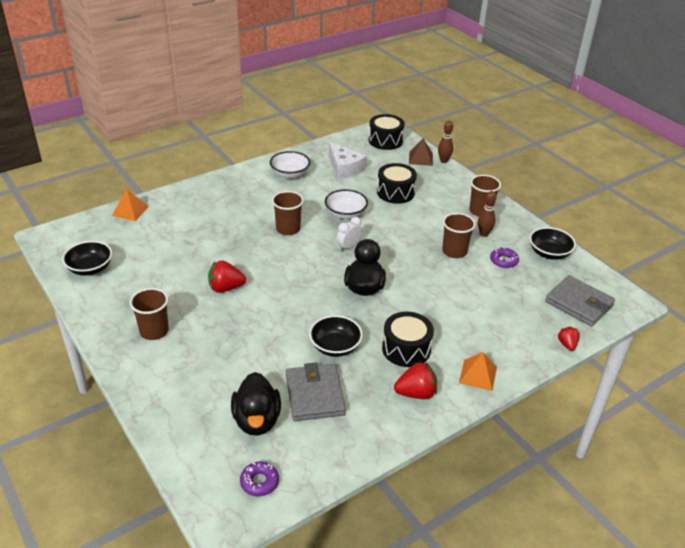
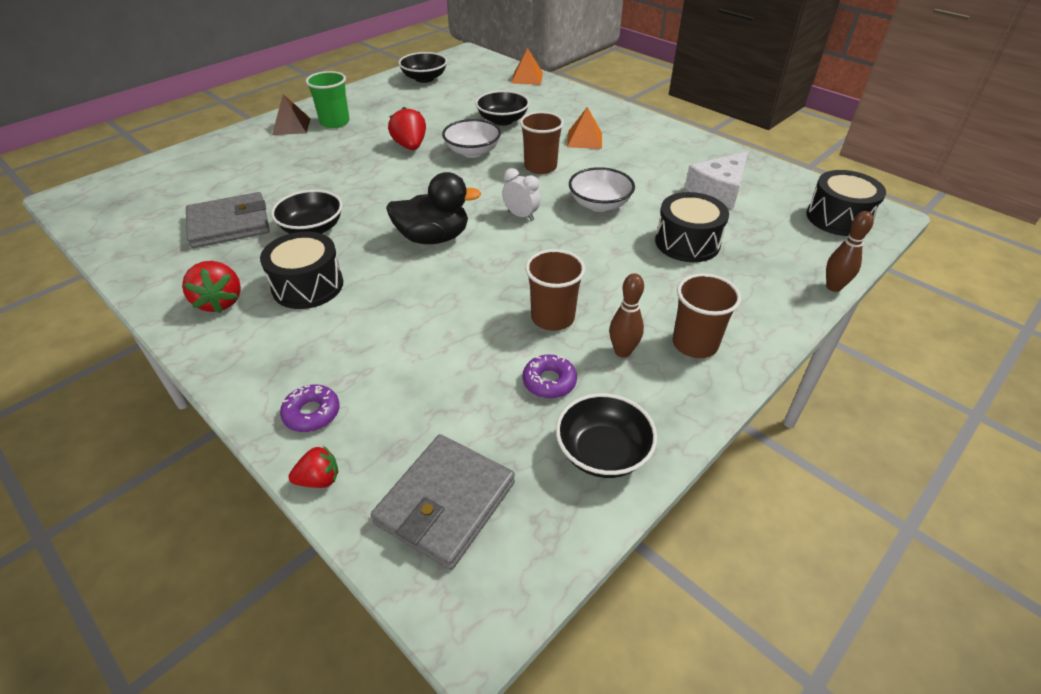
camera: 80 degrees right, 5 degrees up
(154, 331) = (335, 122): brown cup -> green cup
(205, 235) = (502, 120): none -> black bowl
(257, 420) = (197, 194): black duck -> none
(259, 482) = (111, 208): purple donut -> purple donut (312, 413)
(290, 174) = (668, 151): white bowl -> white bowl (472, 152)
(420, 158) = (816, 259): brown pyramid -> brown pyramid (291, 126)
(478, 375) = (249, 360): orange pyramid -> orange pyramid (584, 139)

